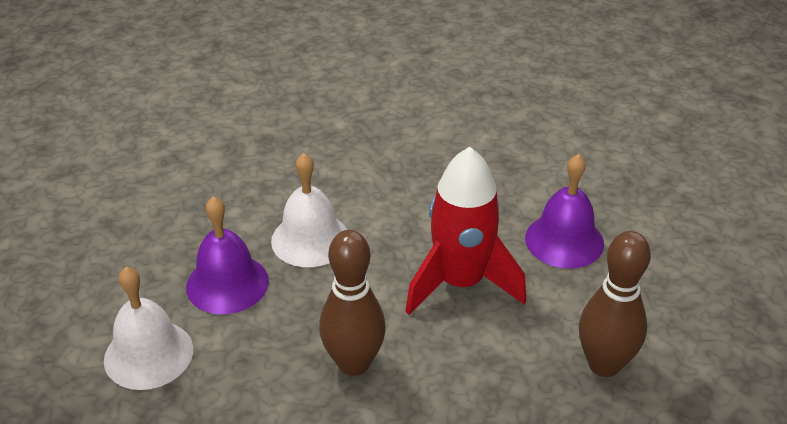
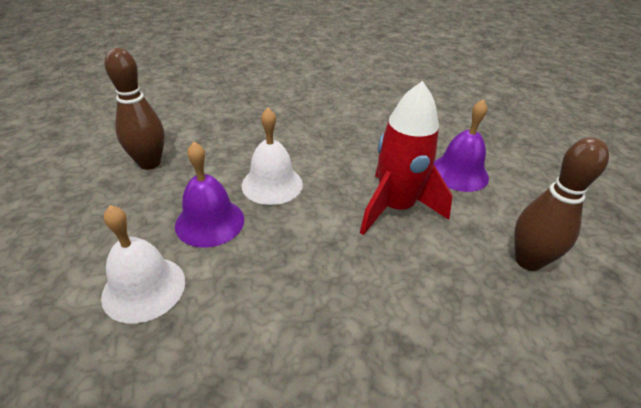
camera: 10 degrees left, 0 degrees up
(354, 363) = (328, 279): brown bowling pin -> brown bowling pin (149, 163)

